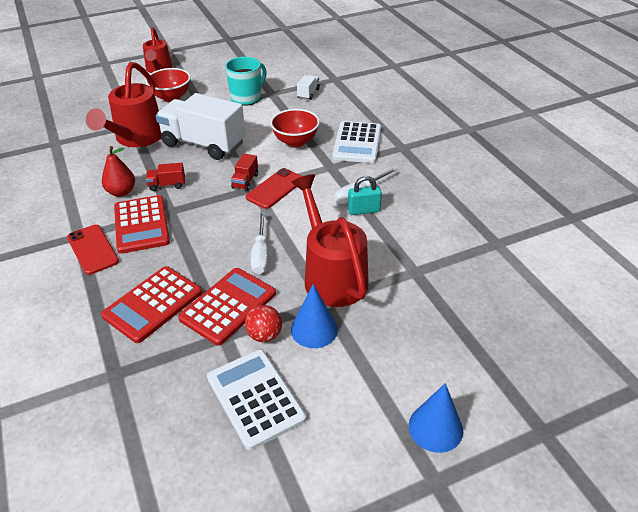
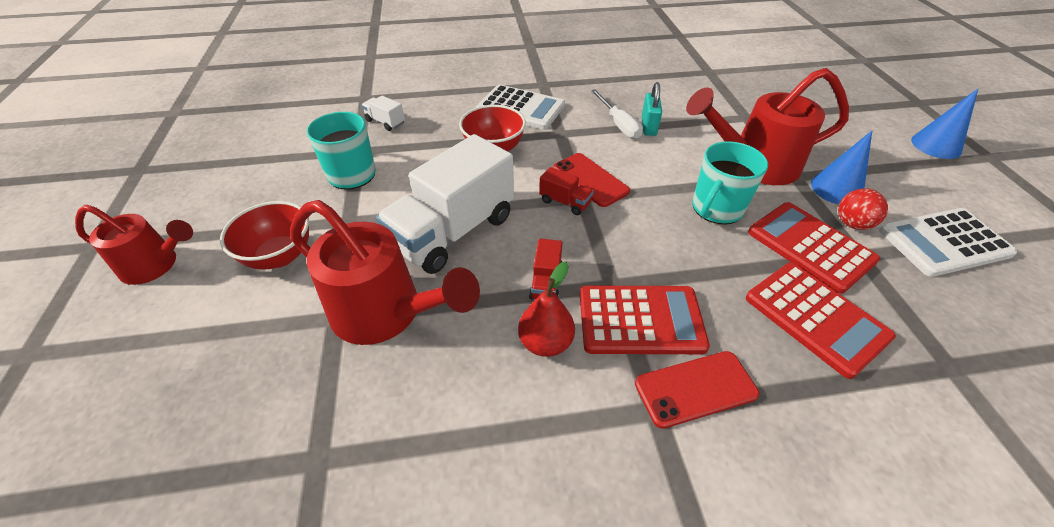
camera: 75 degrees left, 5 degrees up
(260, 254) = (716, 209): white screwdriver -> turquoise mug

